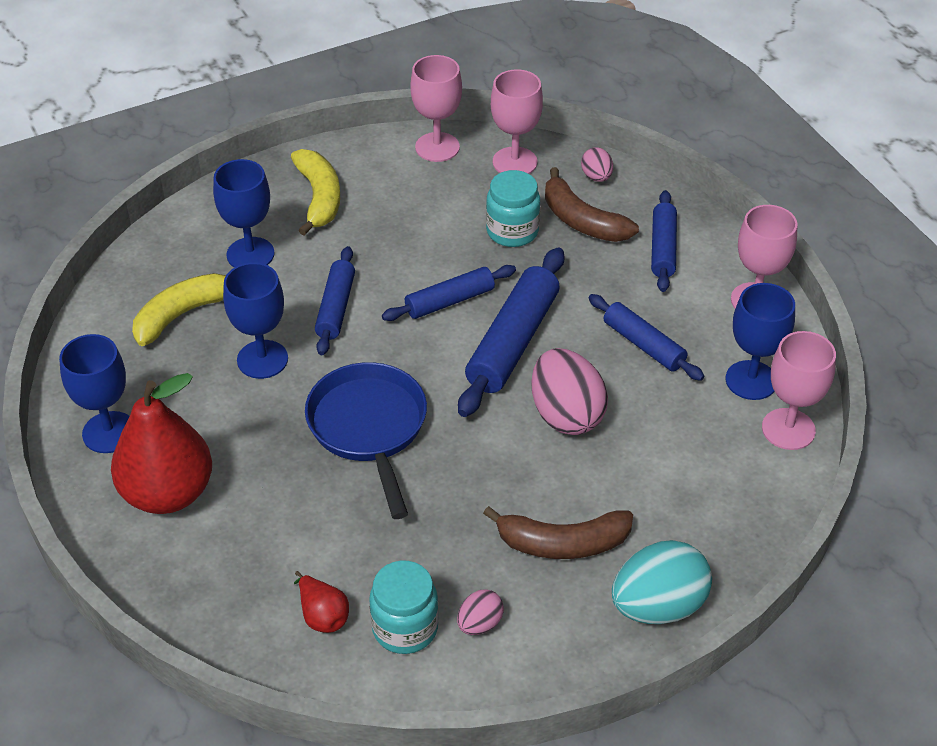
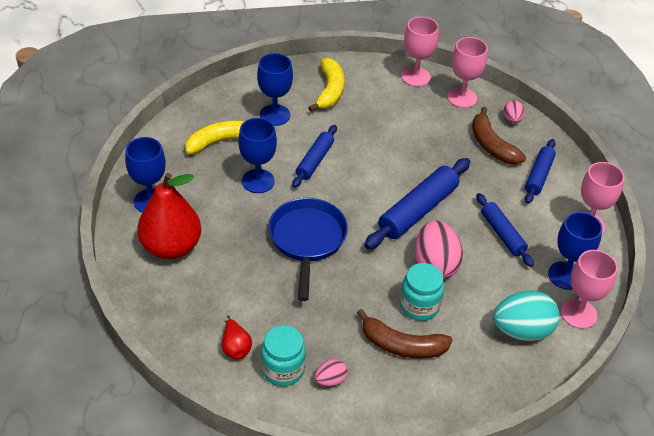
camera: 15 degrees right, 0 degrees up
(449, 301) = (387, 175): blue rolling pin -> none
(512, 231) = (444, 141): turquoise jar -> turquoise jar (419, 306)
(658, 606) = (448, 402): turquoise egg -> turquoise egg (522, 331)

